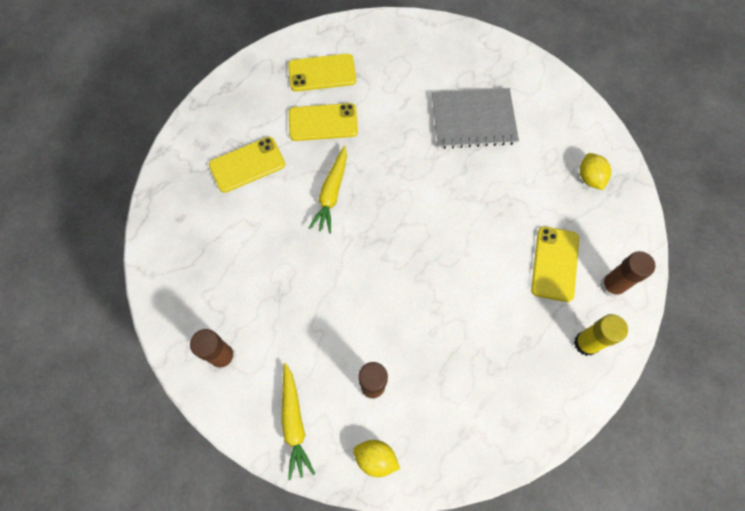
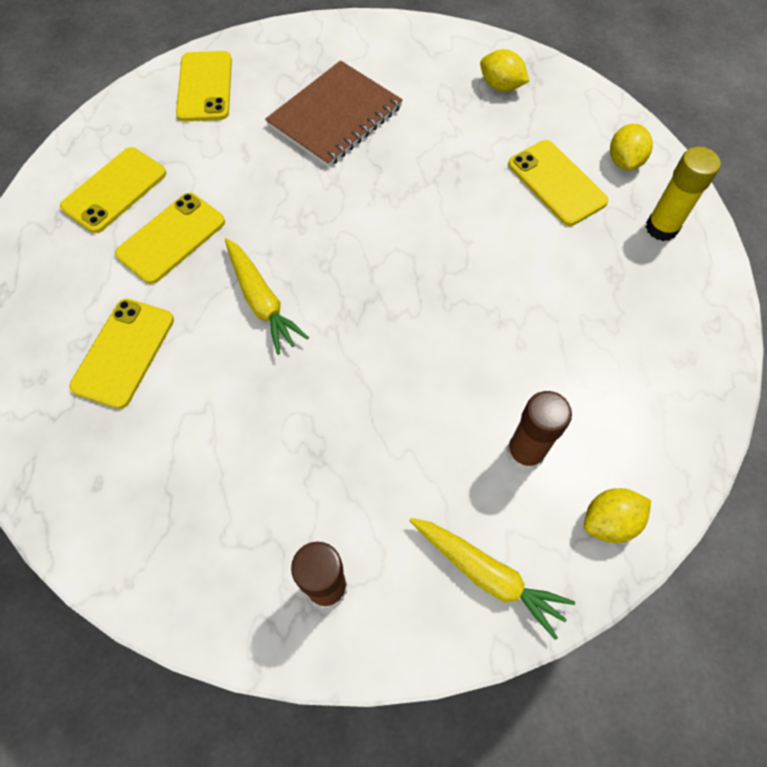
camera: 45 degrees left, 5 degrees down
(423, 46) = (205, 87): none -> yellow phone
(473, 119) = (335, 116): grey notebook -> brown notebook
(611, 286) = (624, 161): brown glue stick -> yellow lemon

